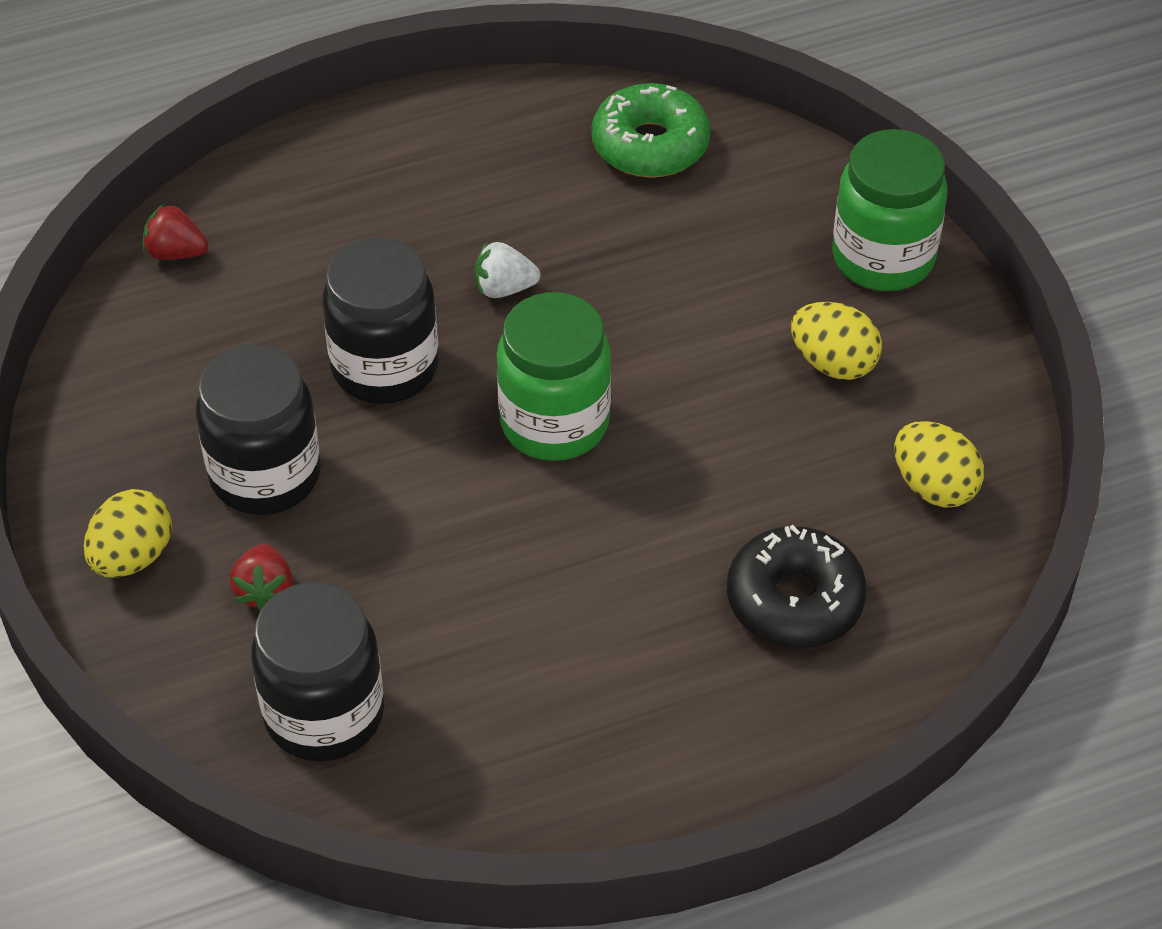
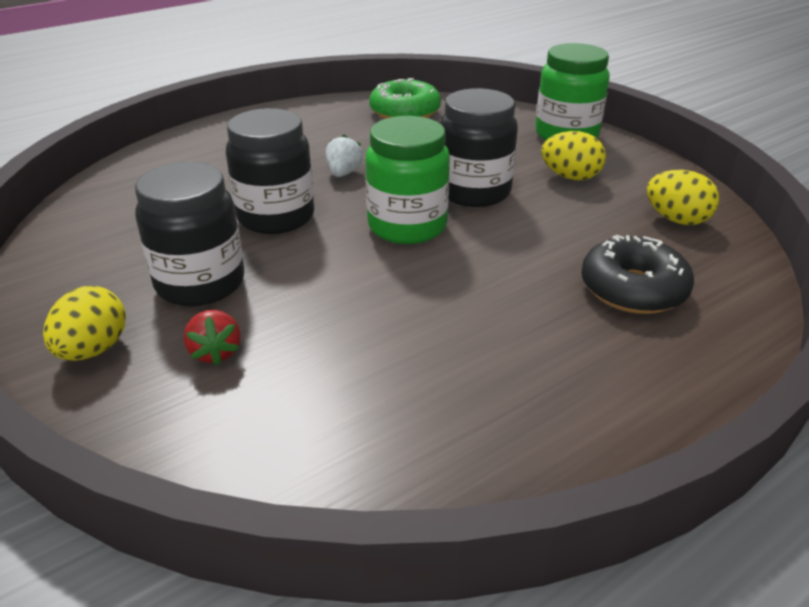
camera: 15 degrees left, 15 degrees down
(176, 252) = (111, 185): red strawberry -> none
(324, 714) = (293, 431): black jar -> black jar (474, 192)
(504, 288) = (343, 173): white strawberry -> white strawberry turned 120 degrees clockwise

